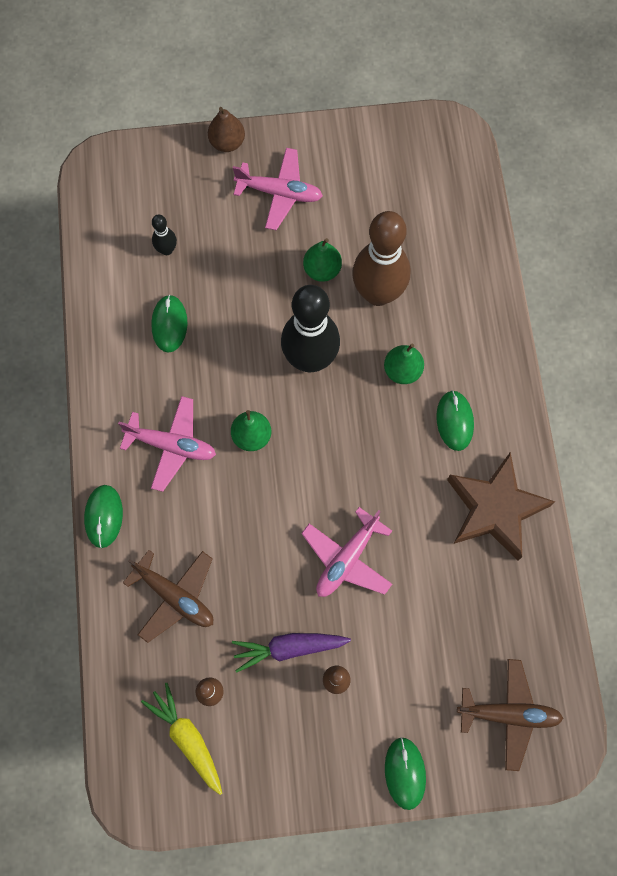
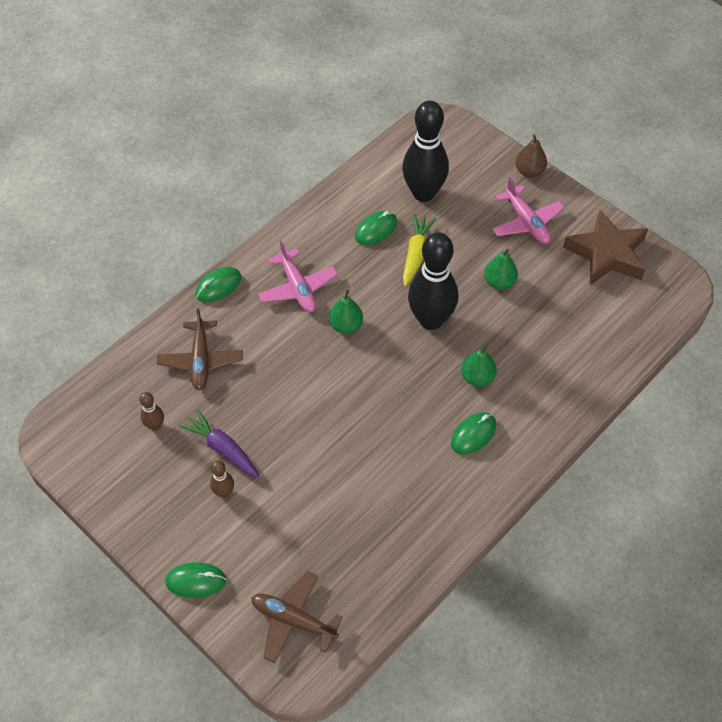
camera: 50 degrees right, 15 degrees down
(167, 250) = (423, 193): black bowling pin -> black bowling pin, size x2.28
(187, 738) = (114, 433): yellow carrot -> yellow carrot (416, 253)
(347, 558) = (314, 439): pink plane -> none
(378, 293) = (517, 325): brown bowling pin -> none
(405, 773) = (196, 581): green mouse -> green mouse turned 45 degrees clockwise
(494, 509) = (434, 504): brown star -> brown star (606, 254)
(508, 714) = (293, 620): brown plane -> brown plane turned 150 degrees clockwise

